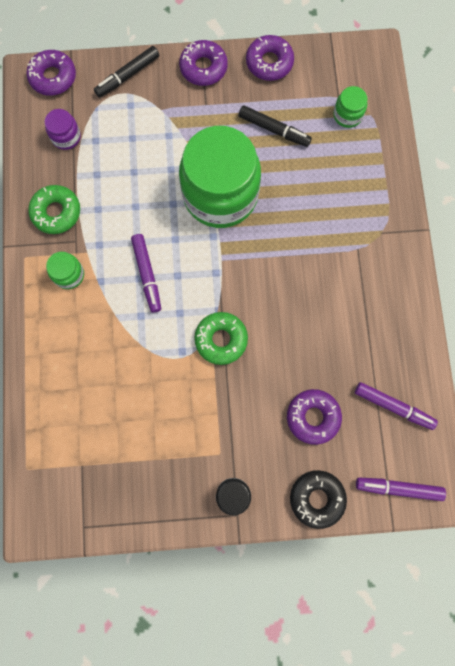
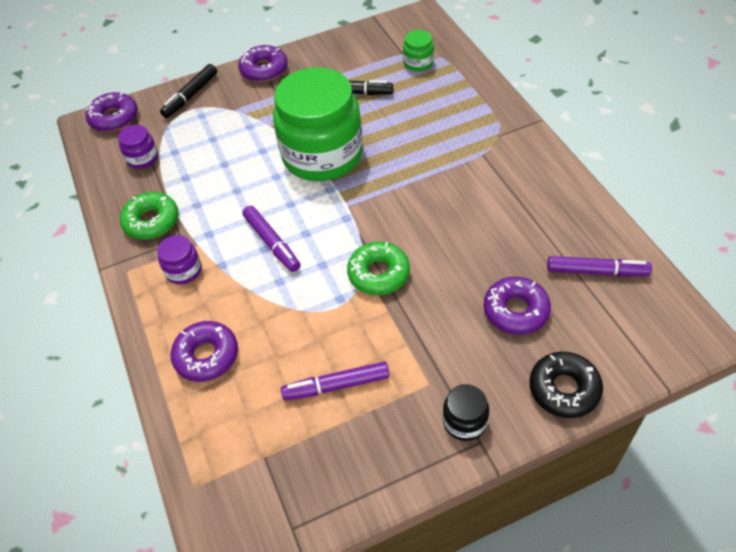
camera: 15 degrees left, 25 degrees down
(69, 274) = (183, 270): green jar -> purple jar
(269, 63) = (326, 49): purple donut -> purple donut (206, 356)
(398, 488) = (649, 346): purple marker -> purple marker (336, 385)

